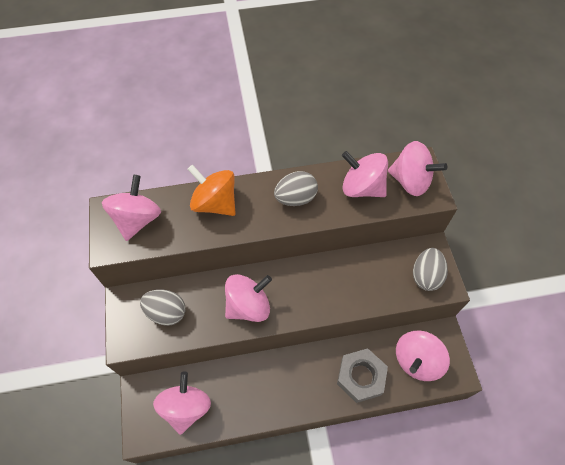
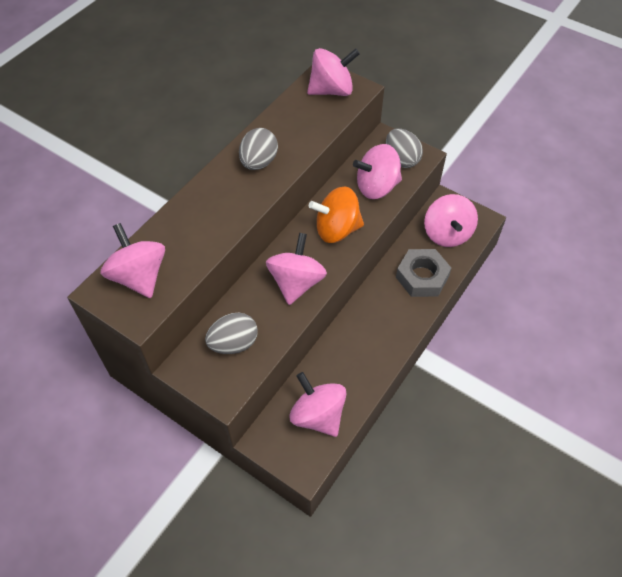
camera: 45 degrees left, 5 degrees down
(215, 203) = (195, 214): orange spinning top -> orange spinning top (336, 229)
(362, 187) = (301, 119): pink spinning top -> pink spinning top (377, 187)

